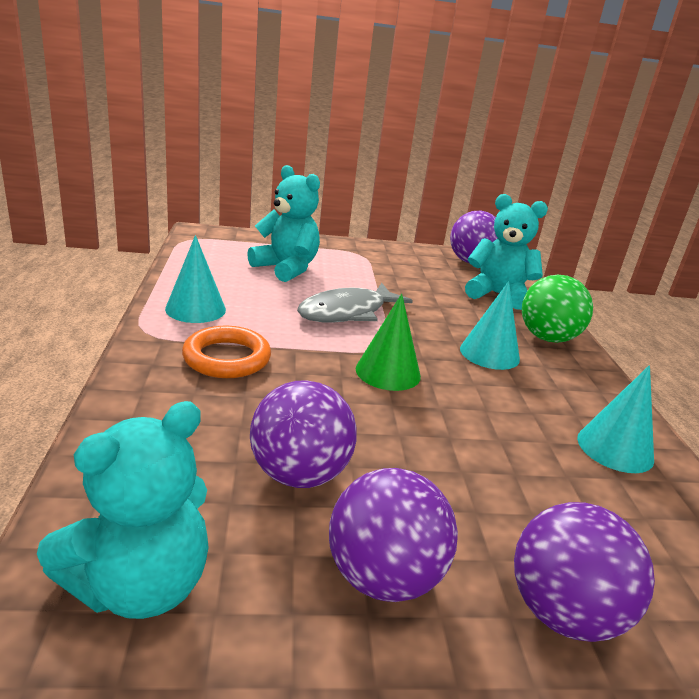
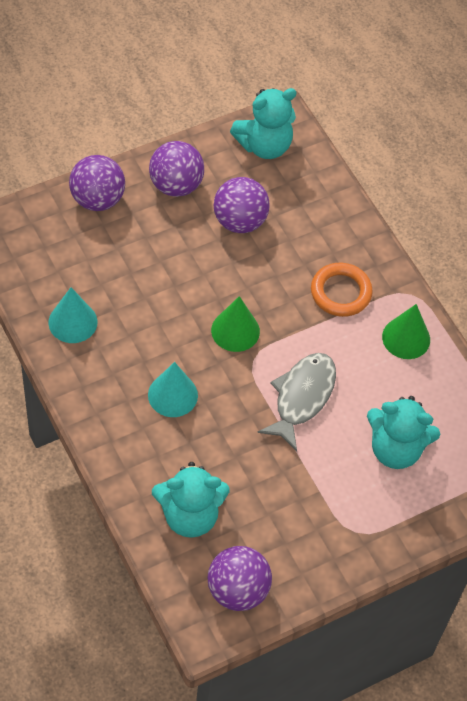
camera: 155 degrees right, 30 degrees up
(140, 585) = (264, 145): turquoise teddy bear -> turquoise teddy bear turned 135 degrees counterclockwise
(195, 309) = (406, 338): turquoise cone -> green cone
(547, 338) = (130, 448): green ball -> none

